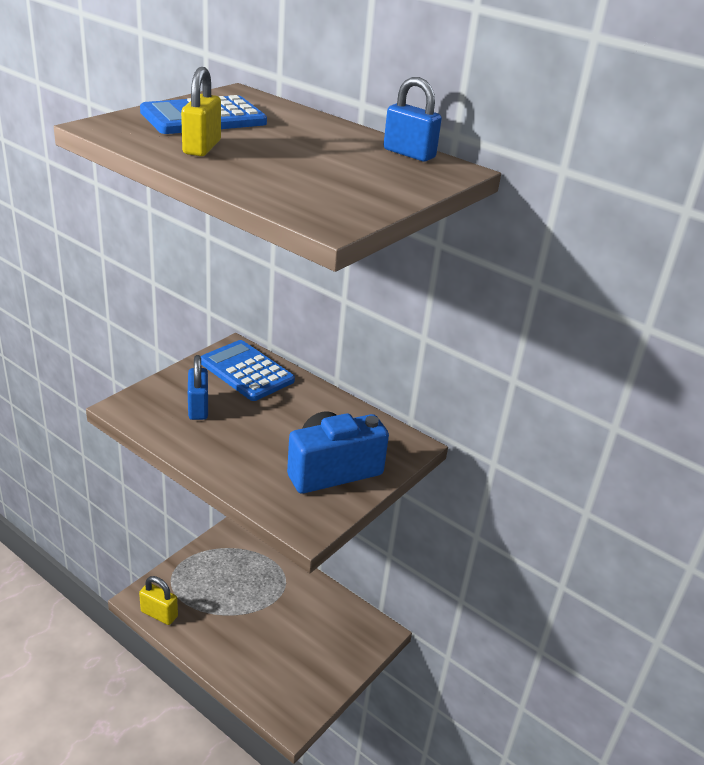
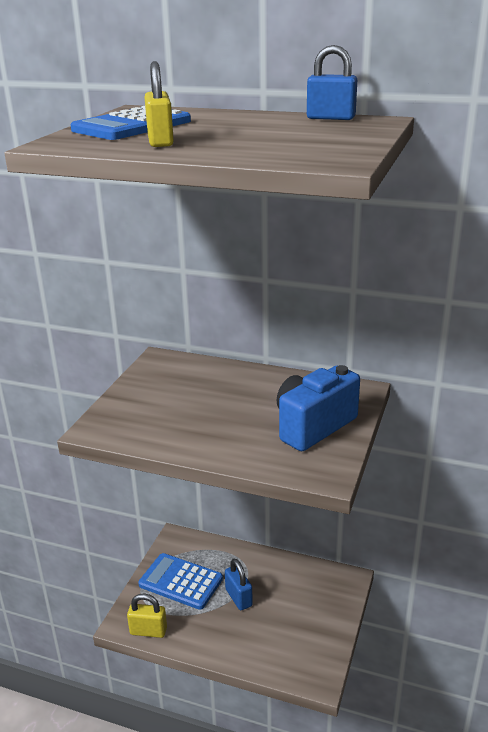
camera: 15 degrees left, 5 degrees down
(198, 408) = (161, 412): blue padlock -> blue padlock (238, 598)
(246, 371) = (182, 373): blue calculator -> blue calculator (181, 581)

